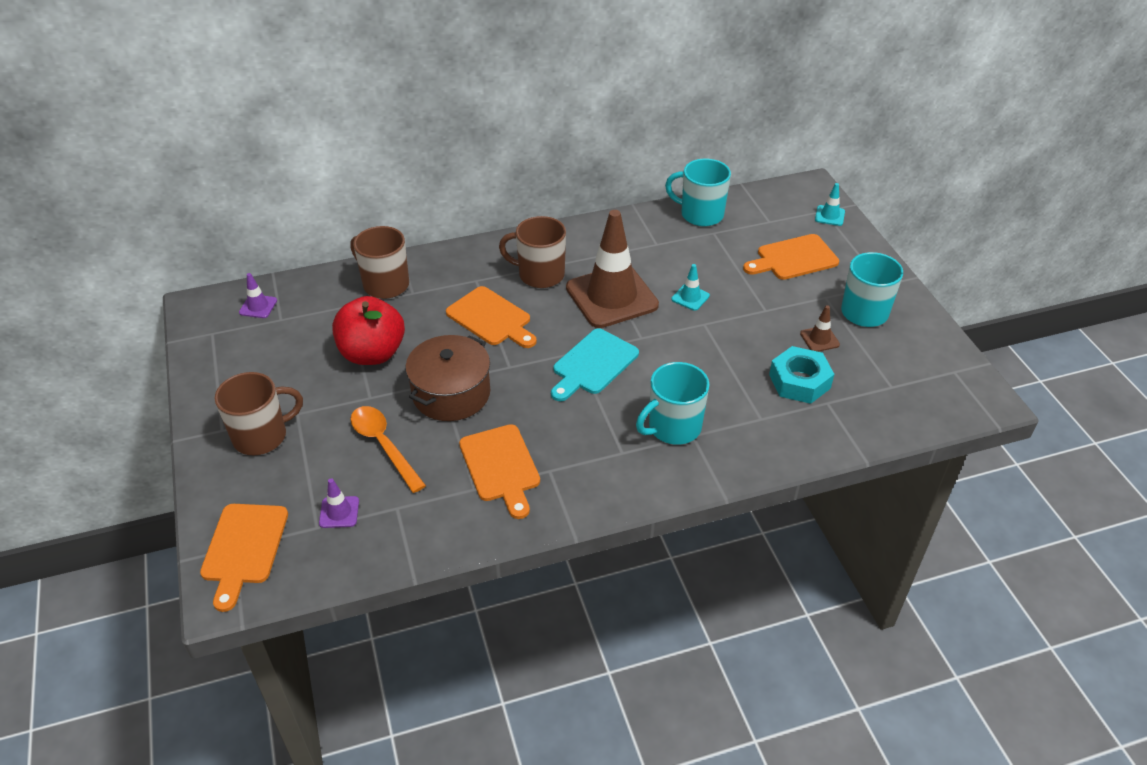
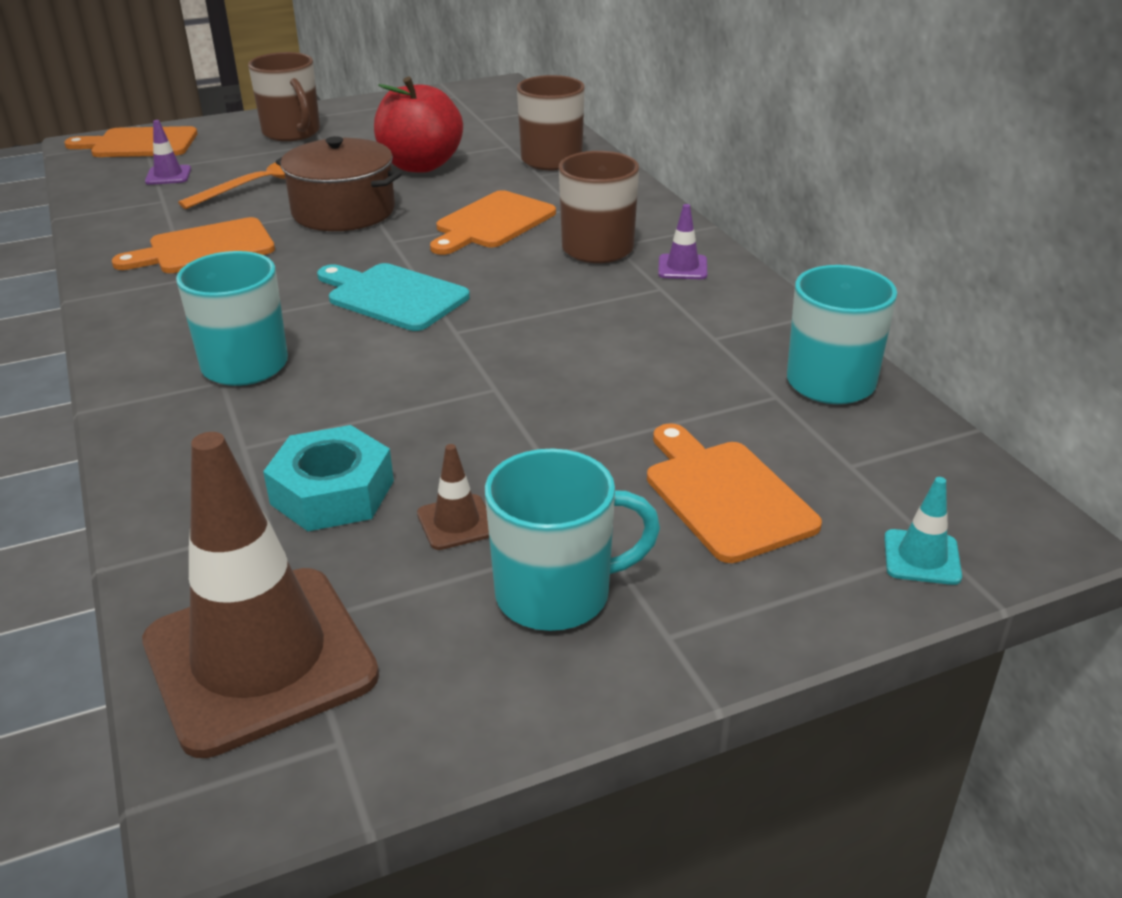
camera: 85 degrees right, 10 degrees down
(258, 306) = (501, 108): purple traffic cone -> purple traffic cone (682, 267)
(611, 296) = (555, 303): brown traffic cone -> brown traffic cone (260, 659)
(690, 297) = (566, 373): turquoise traffic cone -> none

